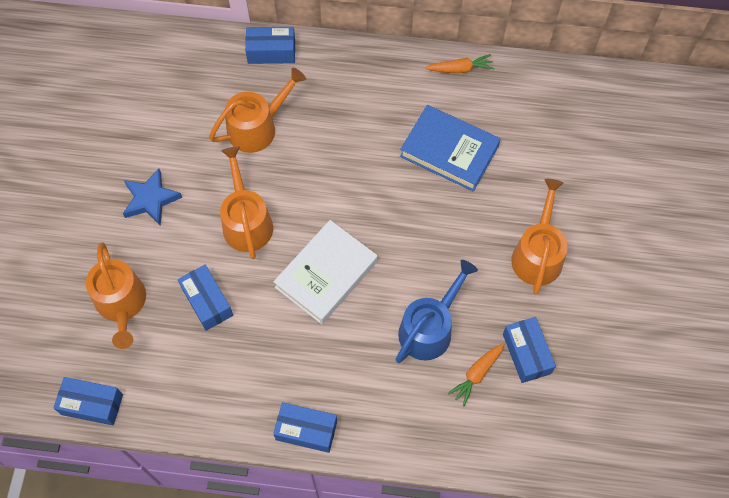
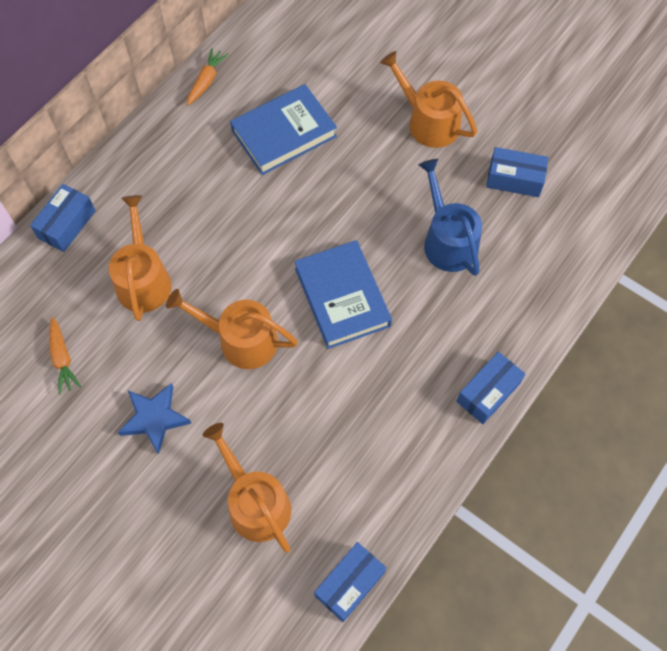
camera: 60 degrees left, 0 degrees up
(121, 304) = (255, 502): orange watering can -> orange watering can turned 135 degrees counterclockwise
(207, 302) = (304, 418): blue box -> none
(326, 274) = (342, 297): white book -> blue book
(477, 374) = (512, 226): orange carrot -> orange carrot (62, 358)

